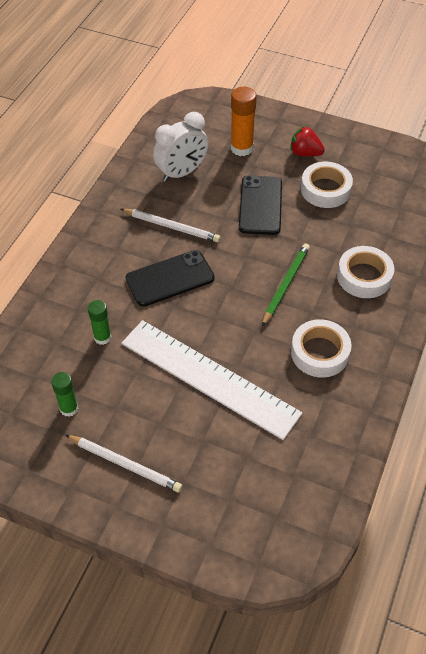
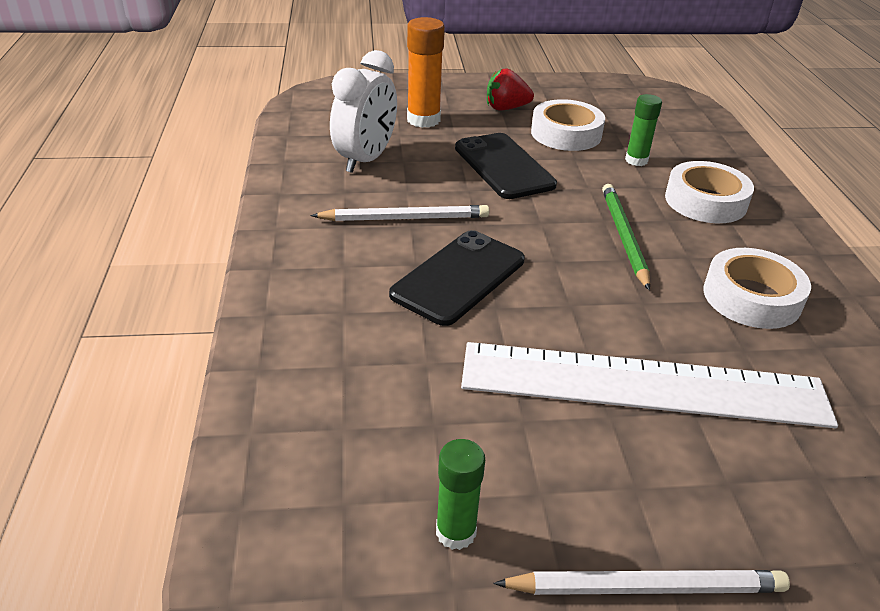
camera: 30 degrees left, 15 degrees down
(102, 337) = (421, 391): green glue stick -> green glue stick (636, 160)

